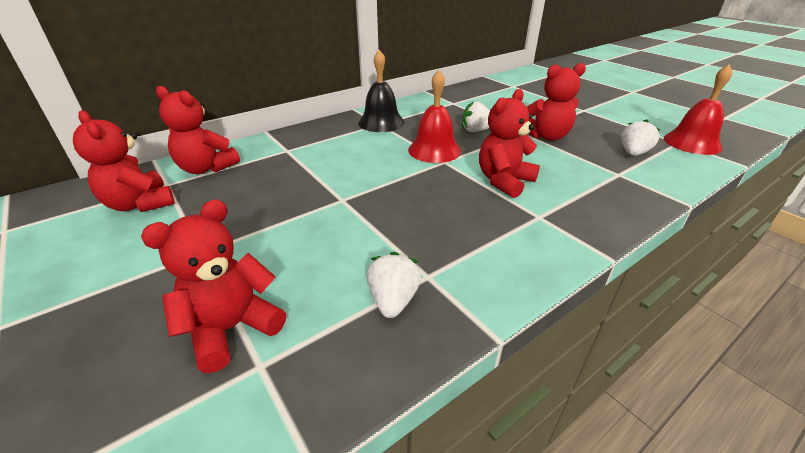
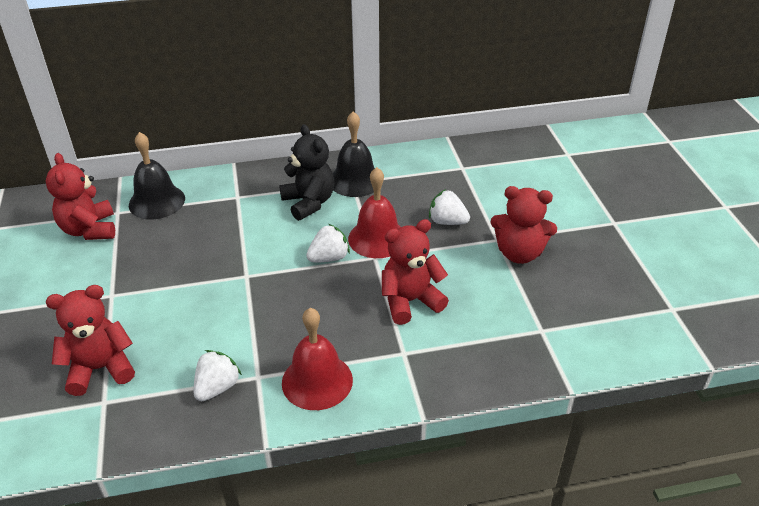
camera: 25 degrees right, 5 degrees up
(206, 168) = (157, 201): red teddy bear -> black bell
(356, 141) = (309, 203): none -> black teddy bear
(633, 153) = (593, 308): white strawberry -> white strawberry (329, 258)
(692, 143) = (689, 315): red bell -> red bell (317, 381)

